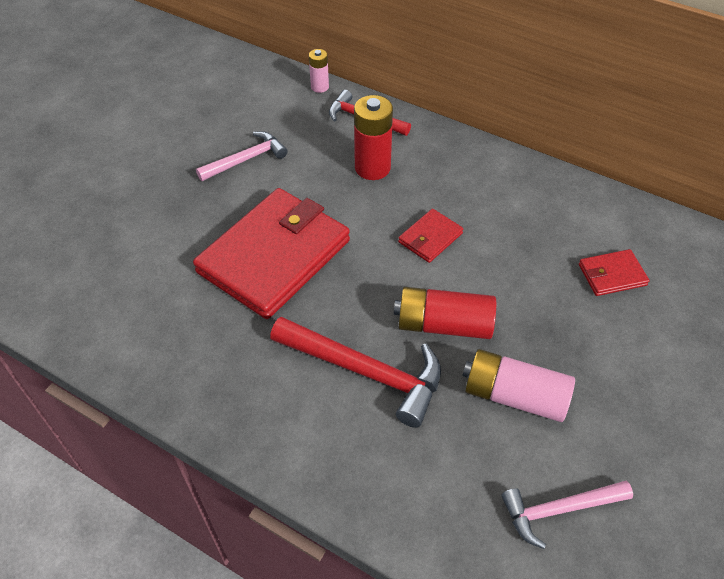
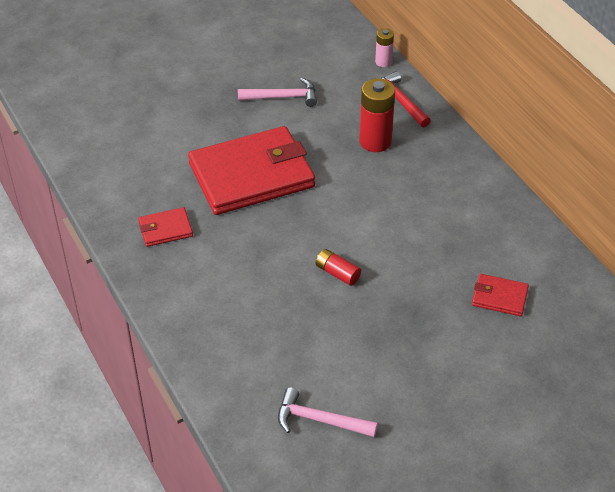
camera: 30 degrees right, 5 degrees down
(365, 371) = (256, 278): red hammer -> none
(430, 238) = (378, 210): red wallet -> red wallet (165, 229)
(443, 324) = (337, 273): red battery -> red battery, size x0.56
(514, 395) = (349, 340): pink battery -> none

